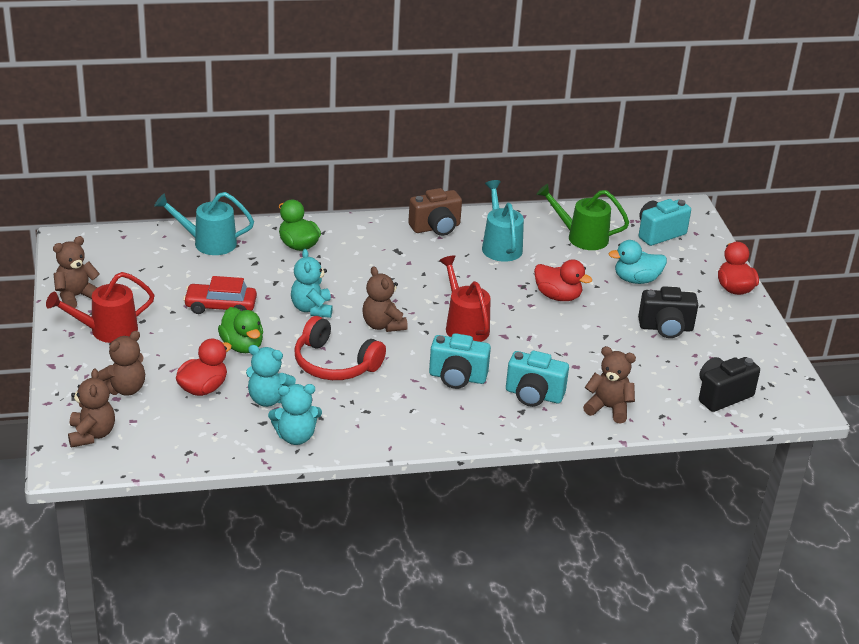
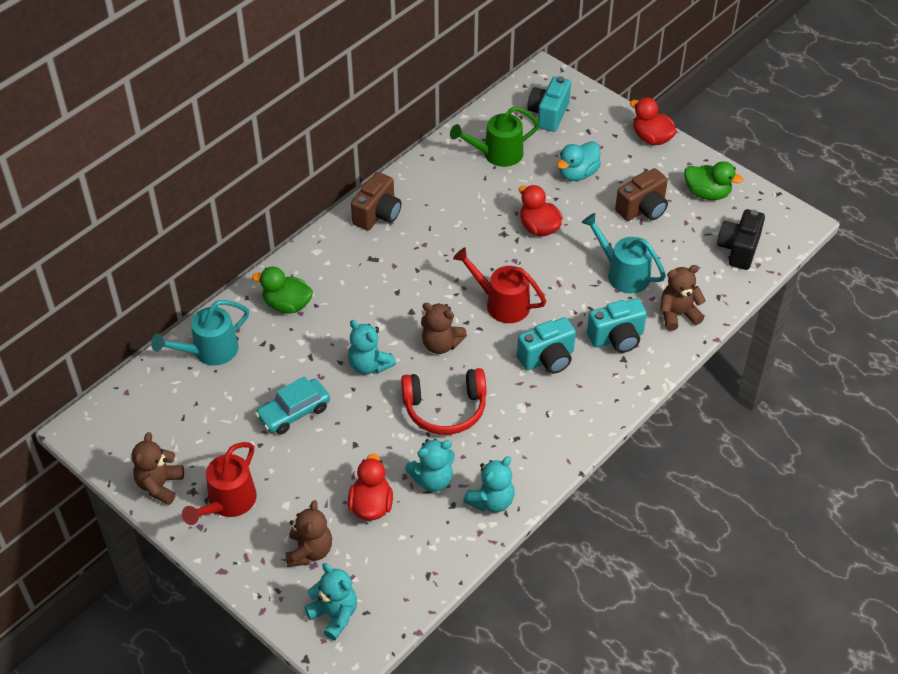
camera: 35 degrees left, 15 degrees up
(92, 434) = (334, 615): brown teddy bear -> turquoise teddy bear
(220, 306) = (294, 412): red car -> turquoise car
(242, 346) = (355, 441): green duck -> green duck (707, 193)
(500, 245) = (445, 202): turquoise watering can -> turquoise watering can (622, 273)
(558, 296) = (539, 227): red duck -> red duck turned 120 degrees counterclockwise
(666, 328) = (643, 209): black camera -> brown camera

